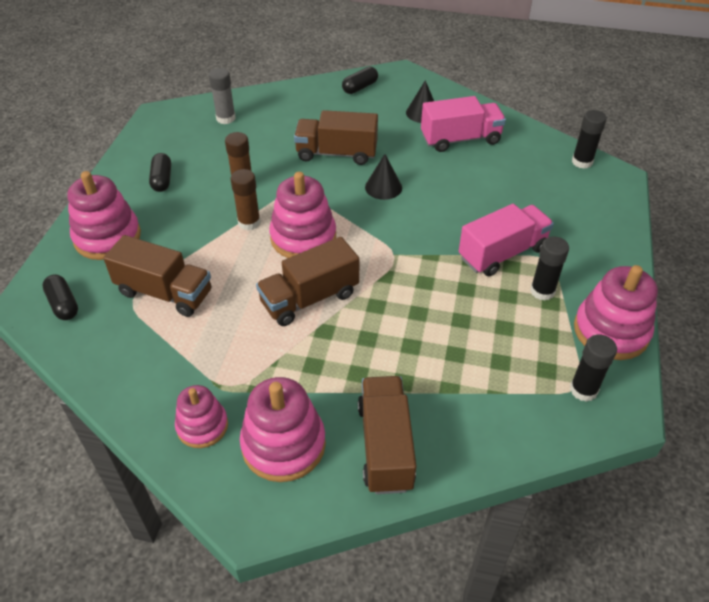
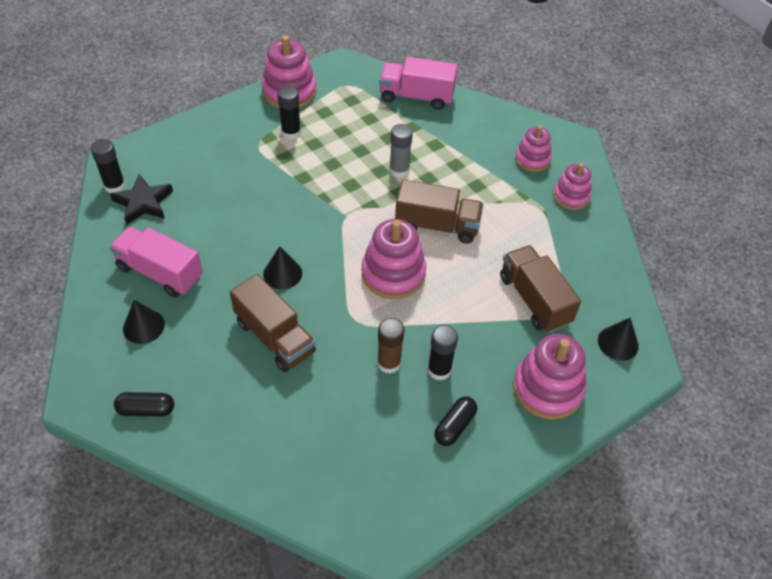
camera: 140 degrees left, 5 degrees up
(63, 304) = (618, 343): black capsule -> black cone
(226, 118) = (322, 472): grey glue stick -> grey glue stick (399, 170)
(249, 222) = (420, 318): brown glue stick -> none
(283, 444) = (532, 159): pink stacking toy -> pink stacking toy, size x0.62
(385, 446) = (479, 125): brown truck -> none
(502, 253) = (277, 167): pink truck -> pink truck (416, 96)
(544, 165) = (143, 202): none -> black star
(583, 390) = (347, 82): black glue stick -> black glue stick (439, 370)

